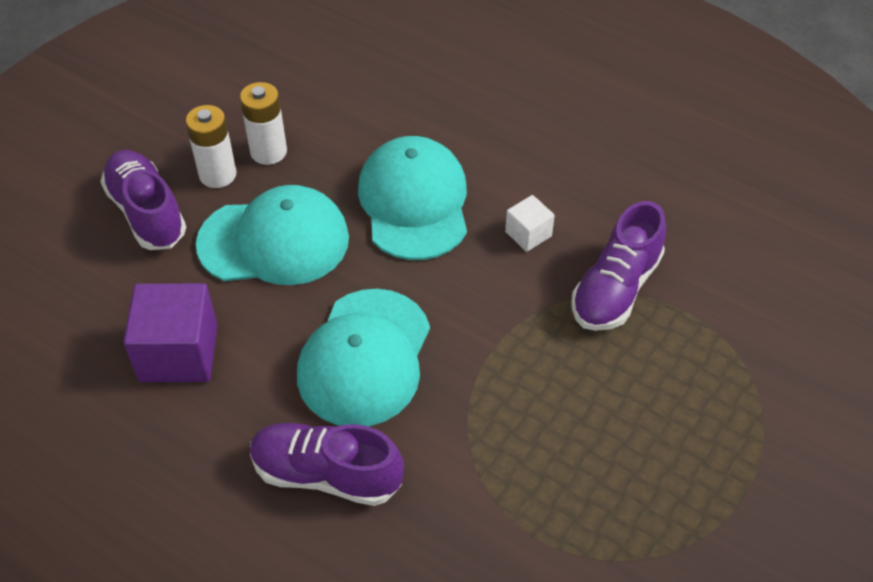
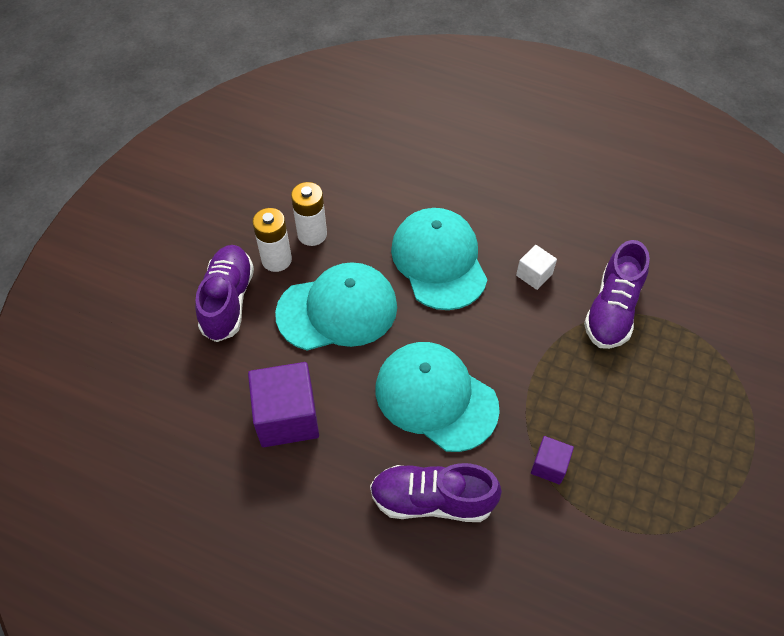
camera: 10 degrees left, 5 degrees up
(147, 213) = (228, 301): purple shoe -> purple shoe turned 45 degrees clockwise
(364, 358) = (435, 397): turquoise cap -> turquoise cap turned 120 degrees clockwise
(483, 458) = (549, 466): none -> purple cube

